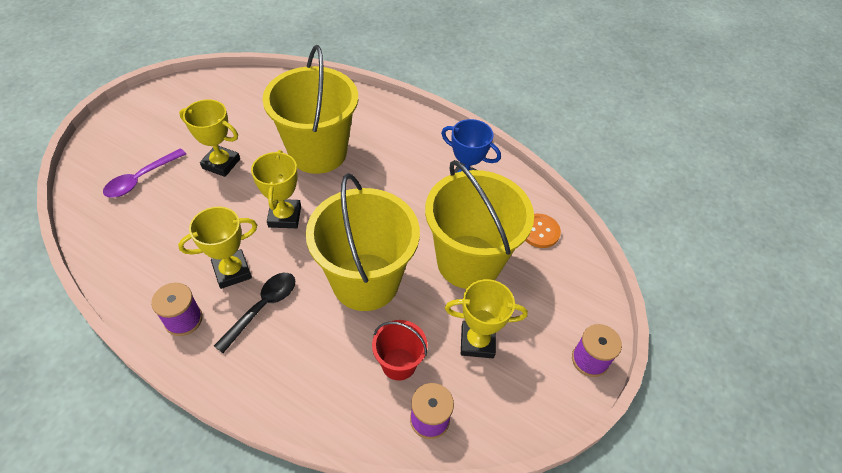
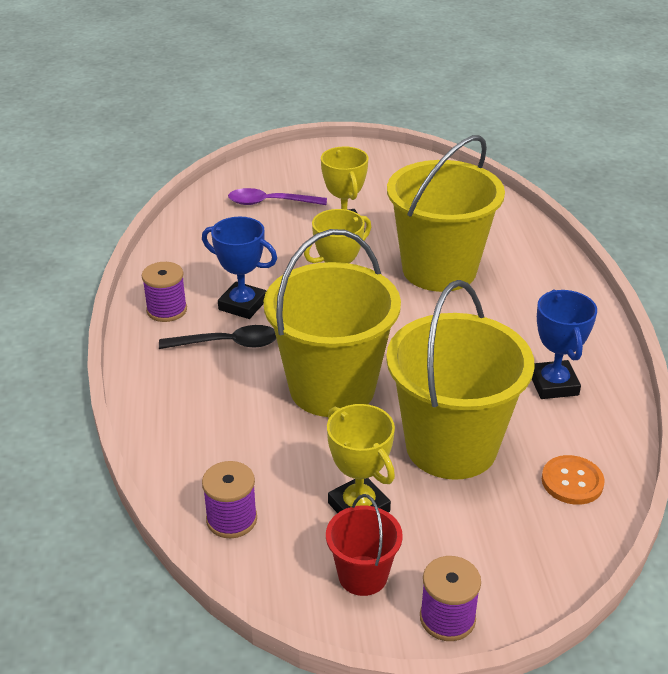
camera: 55 degrees right, 15 degrees down
(232, 271) = (242, 305): yellow trophy -> blue trophy
(399, 364) = (268, 463): red bucket -> red bucket (363, 575)

